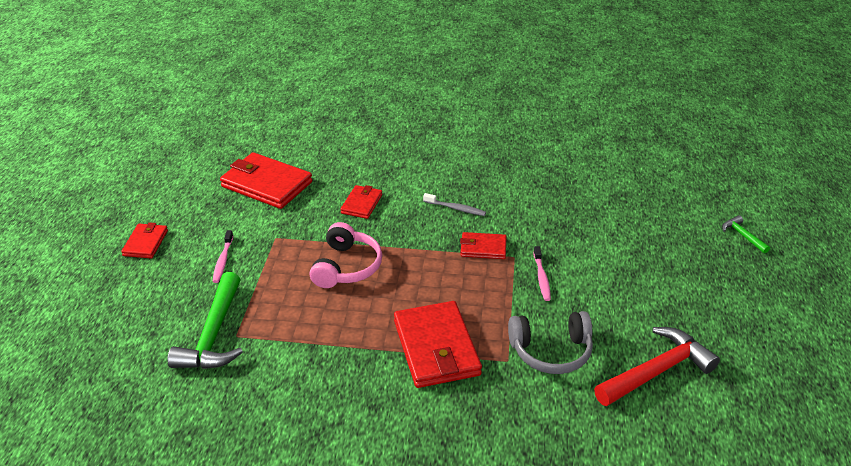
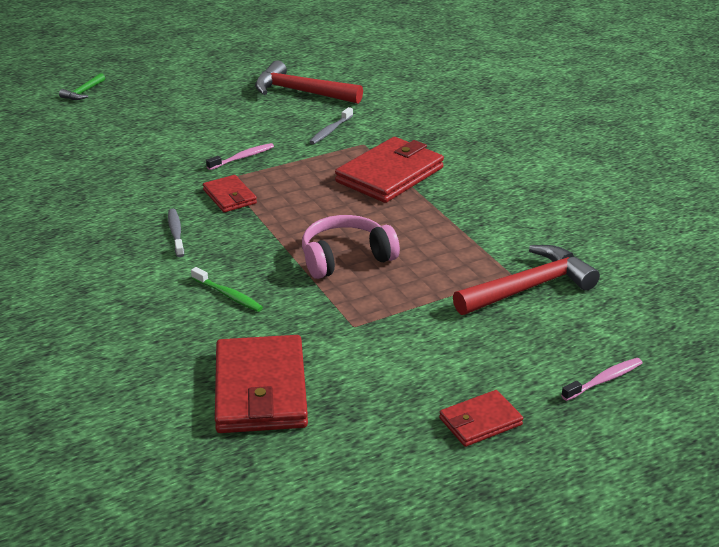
camera: 125 degrees left, 5 degrees down
(213, 335) = (529, 287): green hammer -> red hammer
(223, 261) = (433, 341): pink toothbrush -> pink toothbrush (604, 380)
(361, 204) = (228, 295): red wallet -> green toothbrush
(551, 351) = (330, 131): grey headphones -> grey toothbrush

